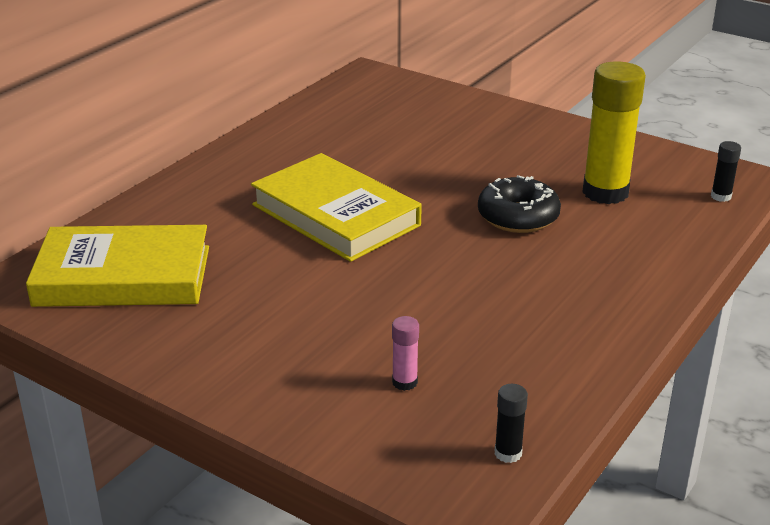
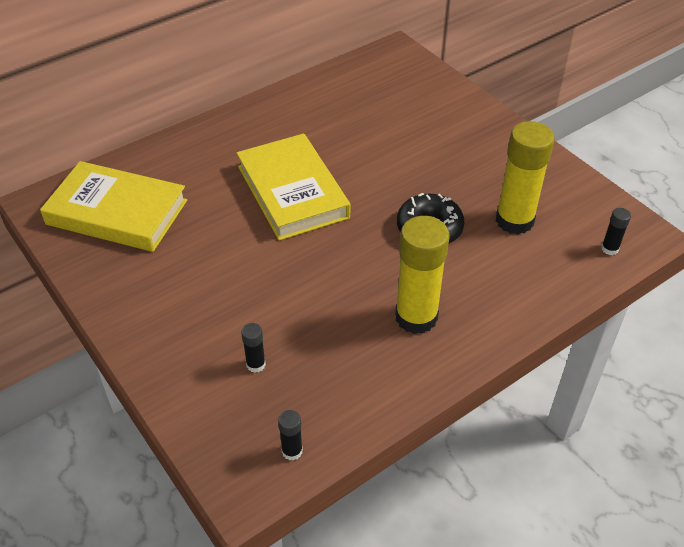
camera: 20 degrees right, 15 degrees up
(404, 382) = (256, 364): pink glue stick -> black glue stick
(561, 297) = (416, 317): none -> yellow glue stick

